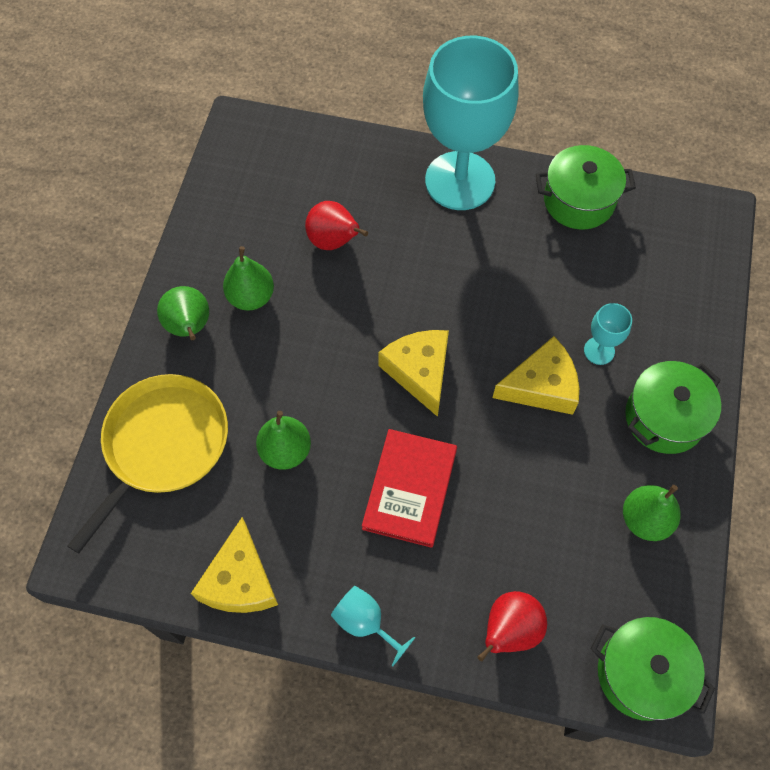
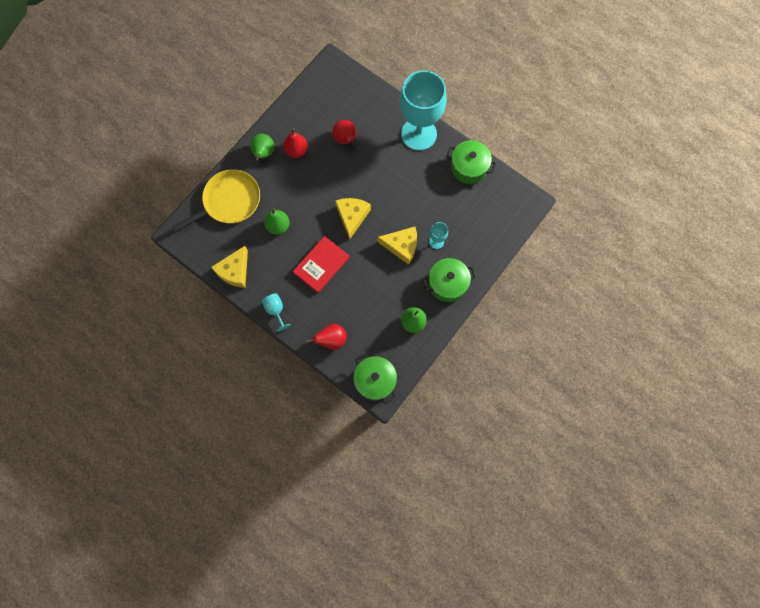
camera: 25 degrees right, 10 degrees up
(251, 297) = (296, 151): green pear -> red pear

